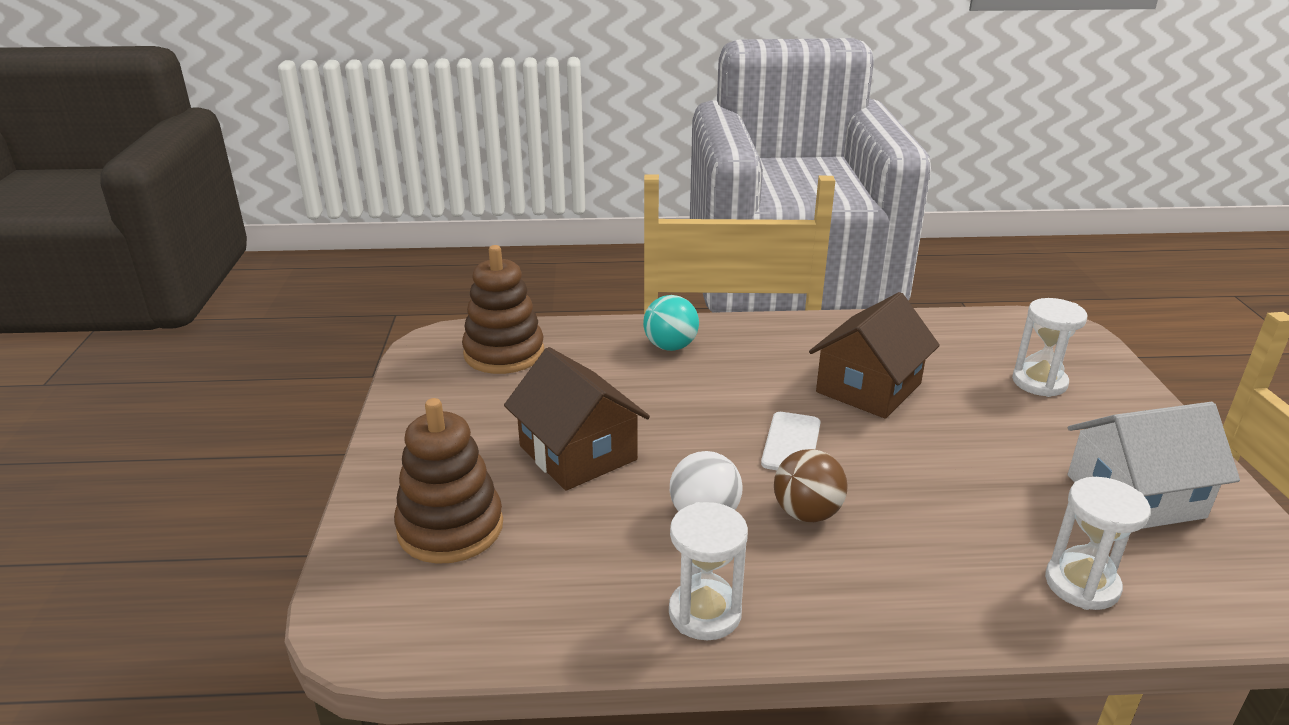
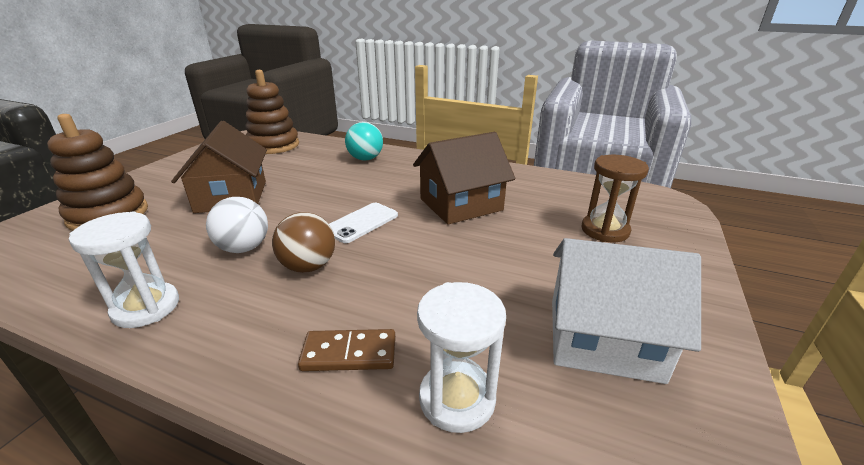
camera: 25 degrees right, 0 degrees up
(958, 581) = (349, 353): none -> brown domino
(1039, 382) = (605, 230): white hourglass -> brown hourglass

